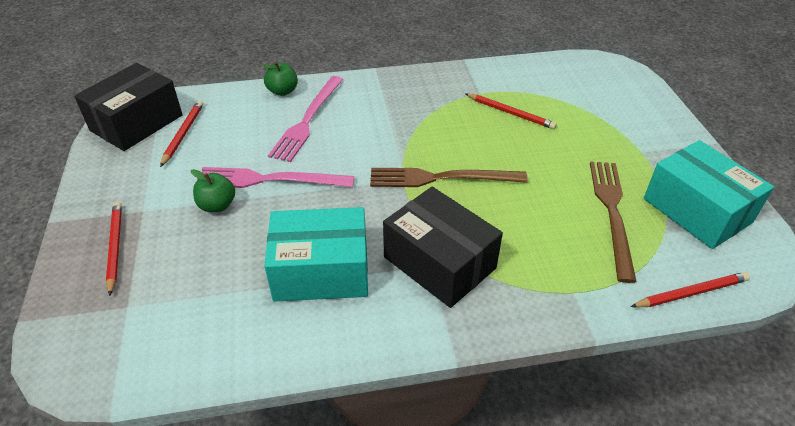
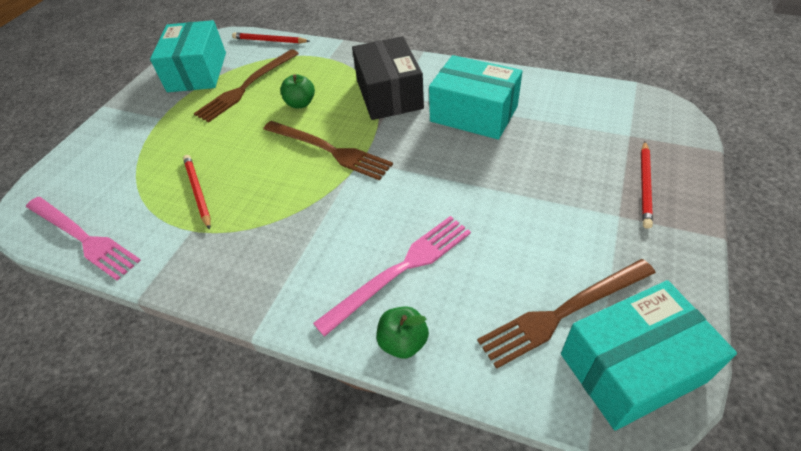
camera: 145 degrees left, 5 degrees up
(137, 123) = (631, 367): black box -> turquoise box
(183, 134) = (563, 312): red pencil -> brown fork
(217, 205) = (541, 194): green apple -> green apple (300, 103)
(269, 180) = (480, 204): pink fork -> pink fork (83, 237)

